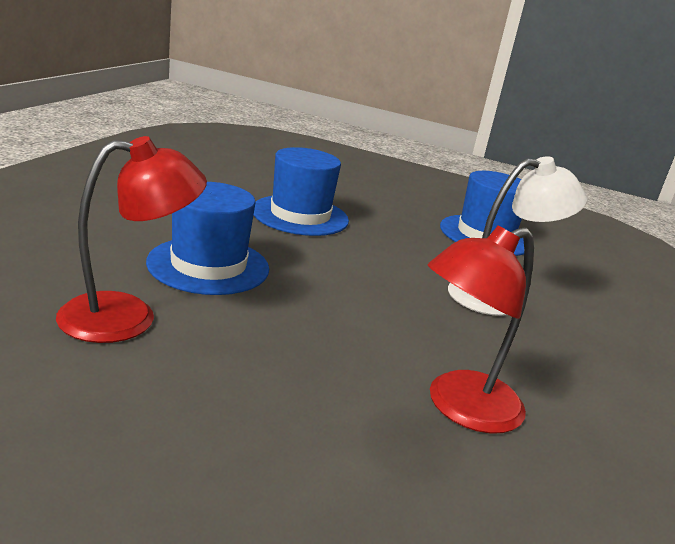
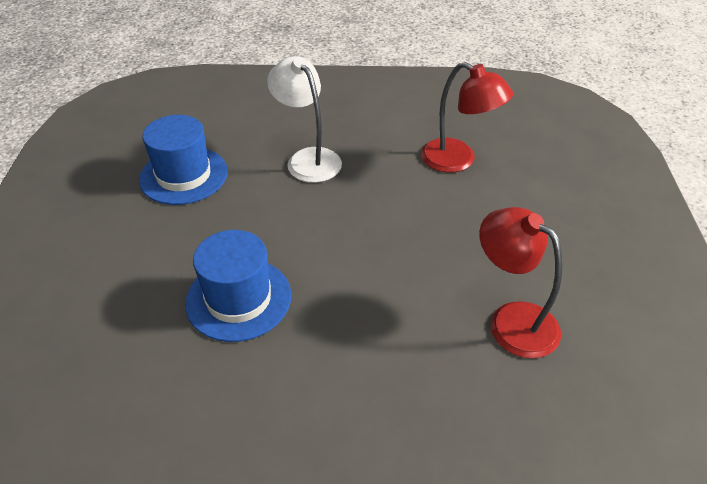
camera: 105 degrees left, 20 degrees up
(208, 265) = (401, 315): blue hat -> none

